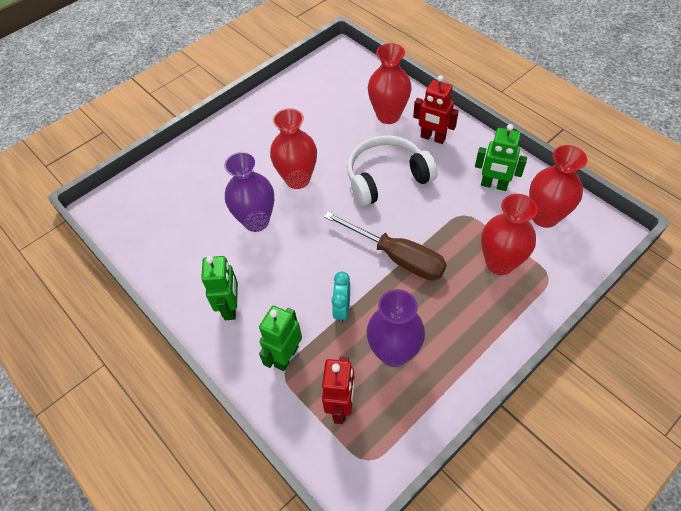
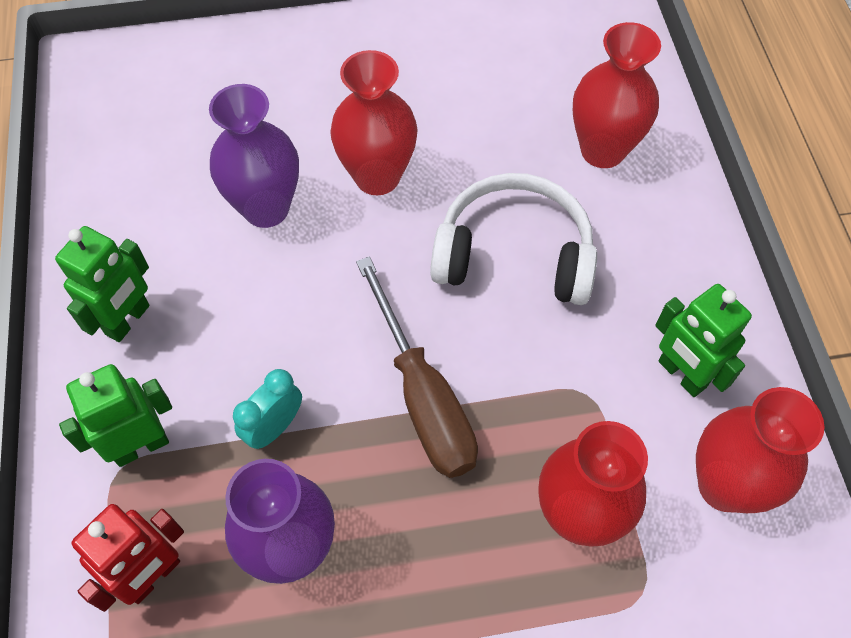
camera: 30 degrees right, 5 degrees up
(432, 138) = (645, 230): red robot -> none

